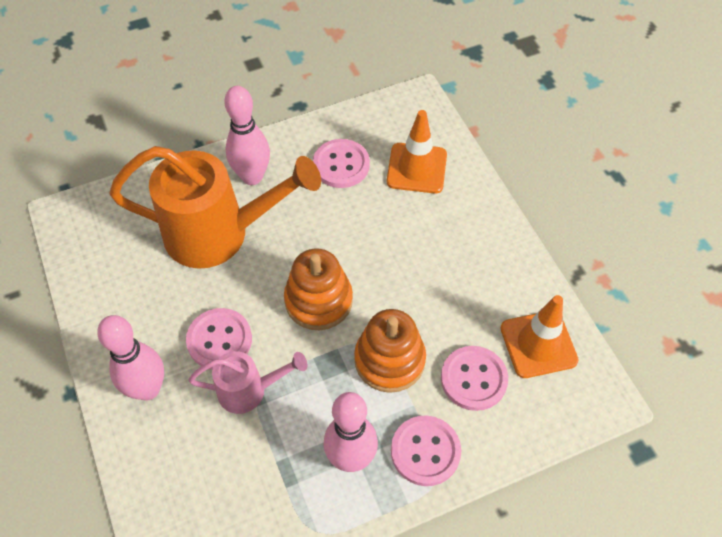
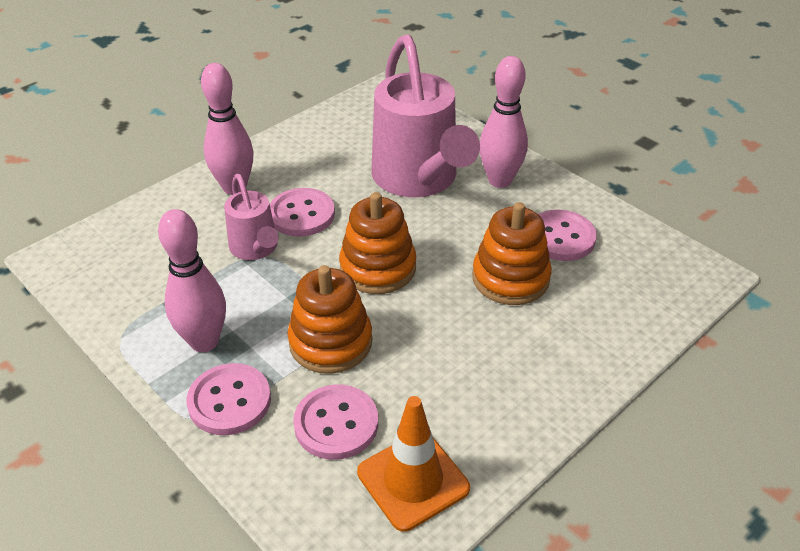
camera: 70 degrees right, 15 degrees down
(218, 233) = (418, 179): orange watering can -> pink watering can
(371, 214) = (510, 278): none -> orange stacking toy
(416, 168) = (602, 299): orange traffic cone -> none

